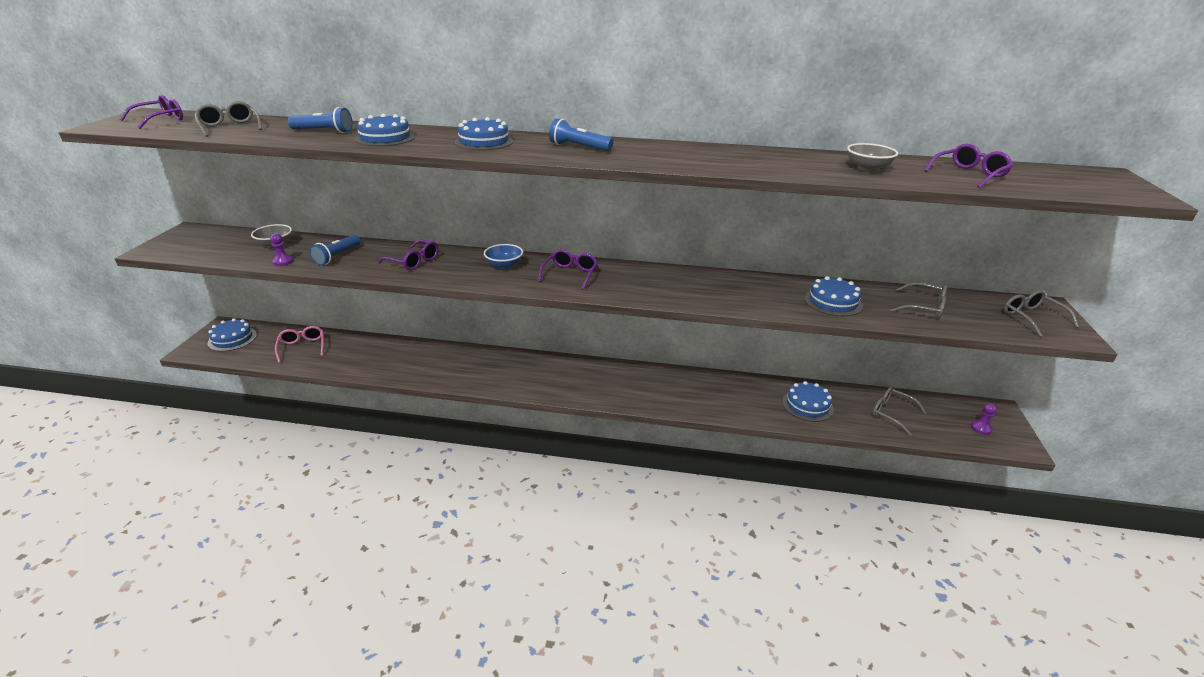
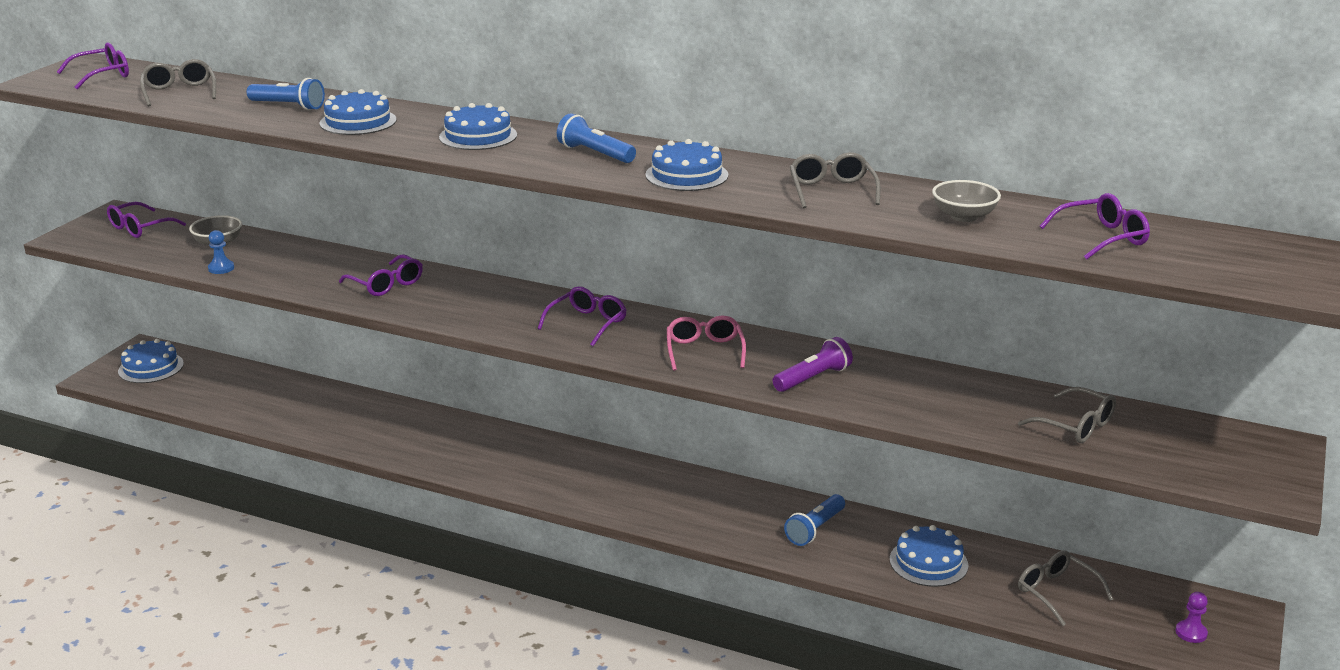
camera: 15 degrees right, 5 degrees down
(210, 239) = (140, 228): none -> purple glasses
(283, 261) = (221, 268): purple pawn -> blue pawn
(302, 347) = (237, 390): pink glasses -> pink glasses (704, 351)
(337, 256) = (290, 268): blue flashlight -> blue flashlight (815, 529)
(504, 265) = (504, 302): blue bowl -> none
(742, 295) = (813, 378): none -> purple flashlight
(833, 302) = (942, 402): blue cake -> blue cake (686, 175)
(1032, 318) = (1236, 459): grey glasses -> grey glasses (832, 191)

